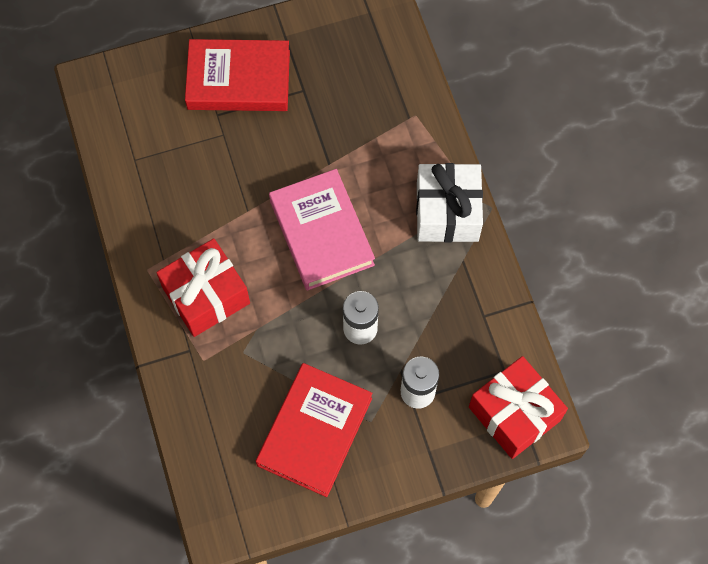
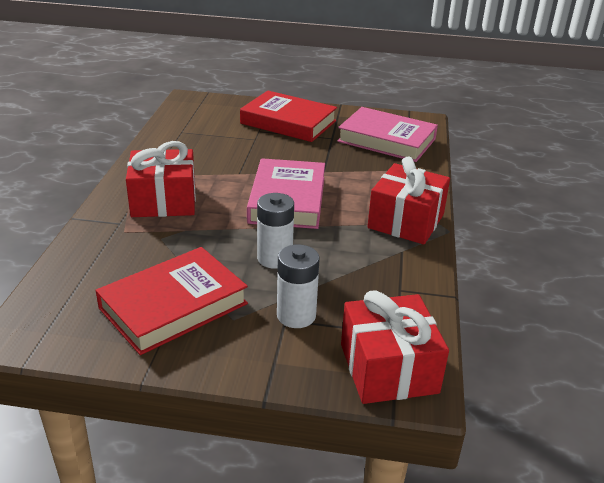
camera: 25 degrees right, 35 degrees down
(363, 66) = (387, 140): none -> pink book
(447, 212) = (406, 221): white gift -> red gift

